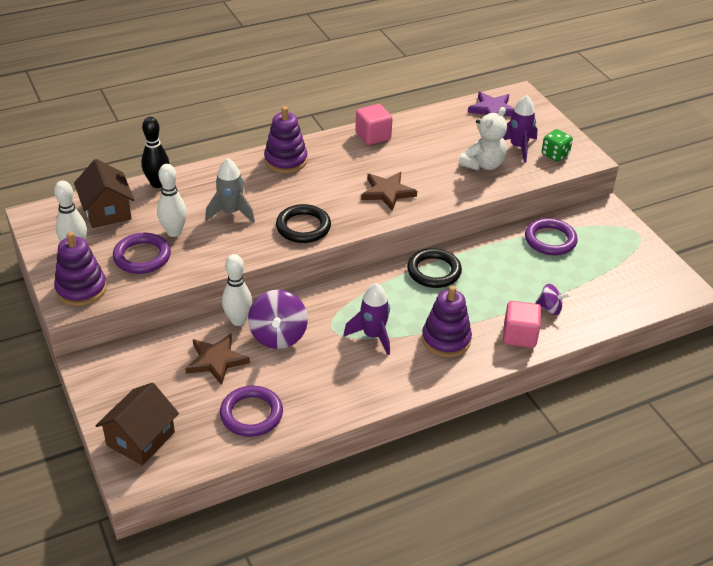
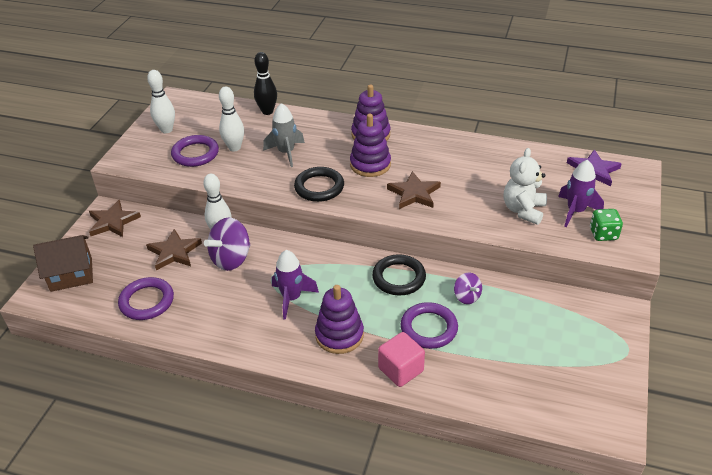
camera: 45 degrees right, 0 degrees up
(81, 289) = (137, 156): purple stacking toy -> purple stacking toy (370, 164)
(107, 211) = (215, 115): brown house -> none
(112, 370) = (113, 222): none -> brown star
(373, 136) = (460, 146): pink cube -> none
(483, 164) = (523, 210): white teddy bear -> white teddy bear turned 120 degrees clockwise
(549, 308) = (455, 364): purple spinning top -> purple spinning top (466, 297)
(550, 240) = (531, 308): purple ring -> purple ring (429, 328)

